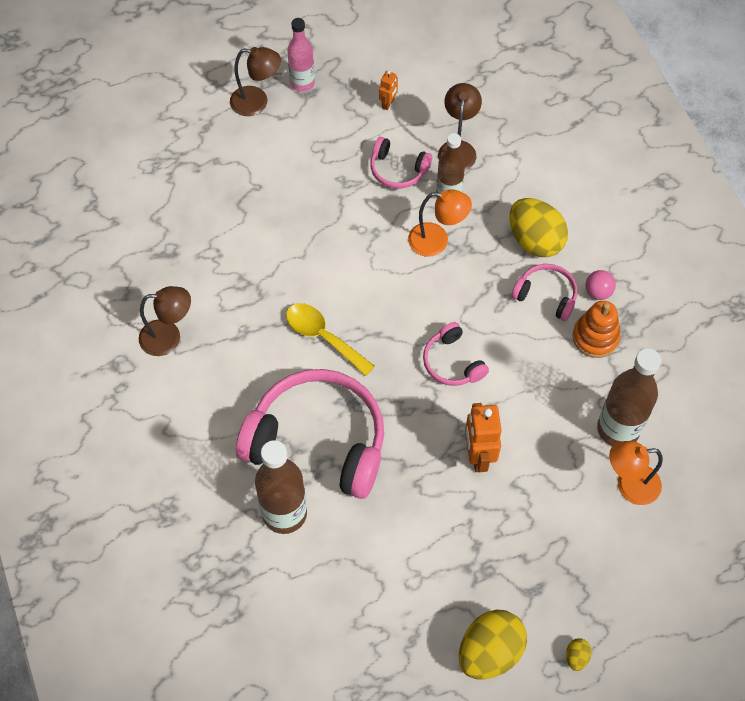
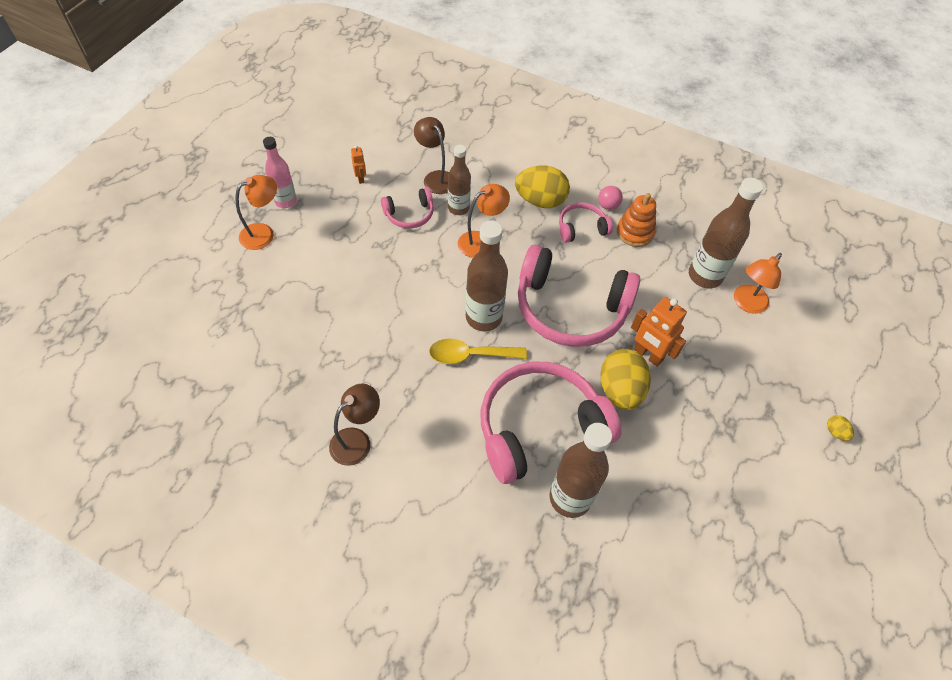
camera: 45 degrees left, 5 degrees down
(257, 102) = (263, 233): brown lamp -> orange lamp
(367, 313) = (483, 317): none -> brown bottle
(452, 362) = (570, 309): pink headphones -> pink headphones, size x2.12
(489, 652) = (789, 474): yellow egg -> yellow egg (620, 390)

